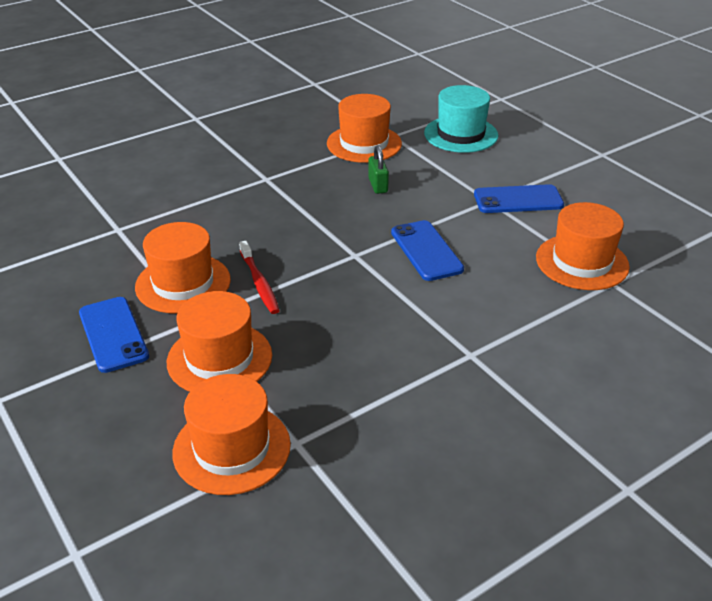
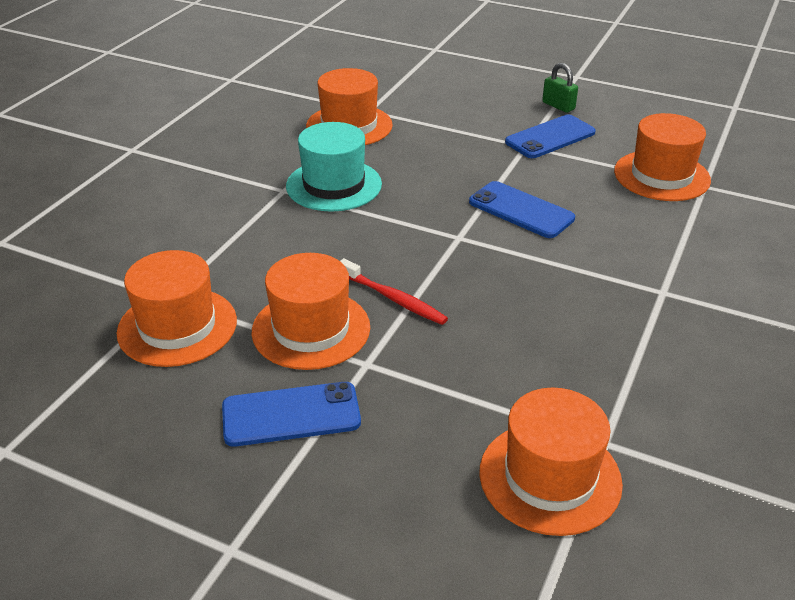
camera: 30 degrees left, 0 degrees up
(113, 334) = (291, 414): blue phone -> blue phone turned 45 degrees counterclockwise
(219, 358) = (437, 392): orange hat -> orange hat (177, 326)
(378, 185) = (407, 162): green padlock -> green padlock (558, 106)
(461, 134) = (433, 91): turquoise hat -> turquoise hat (334, 185)

